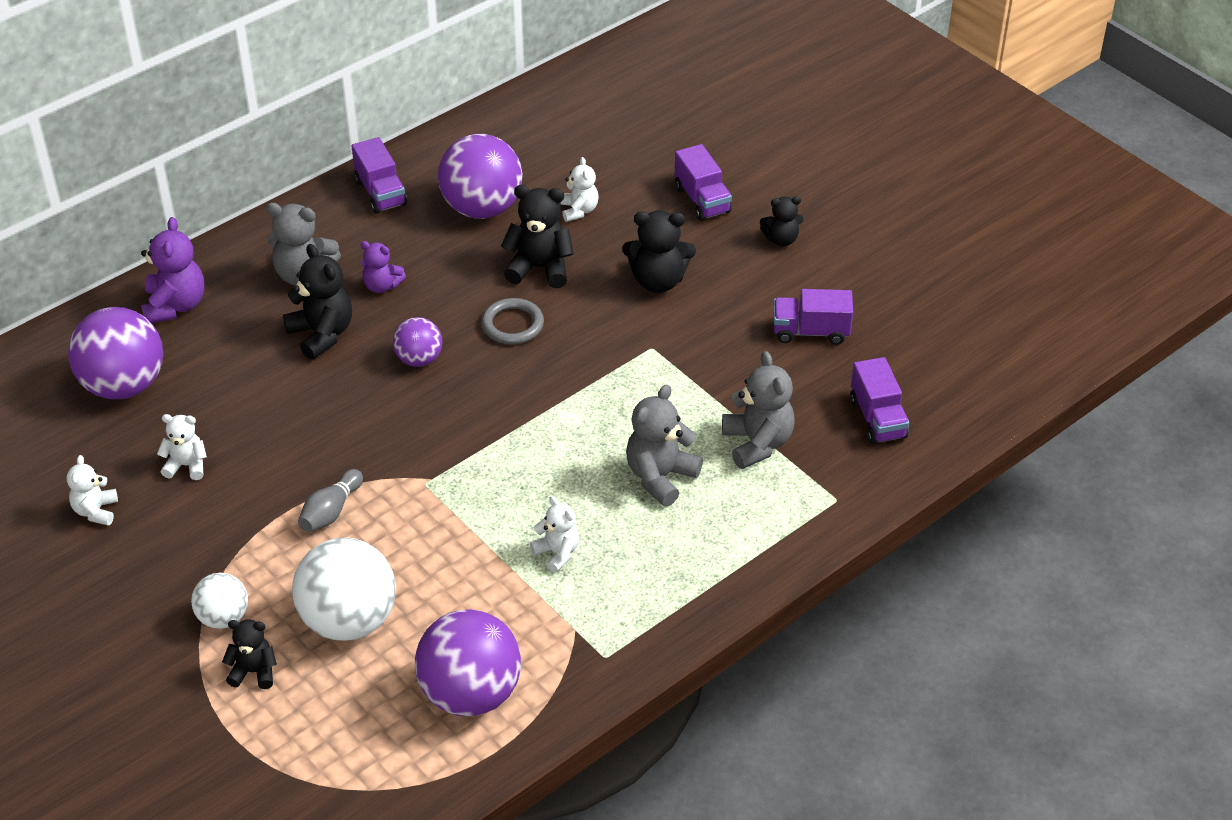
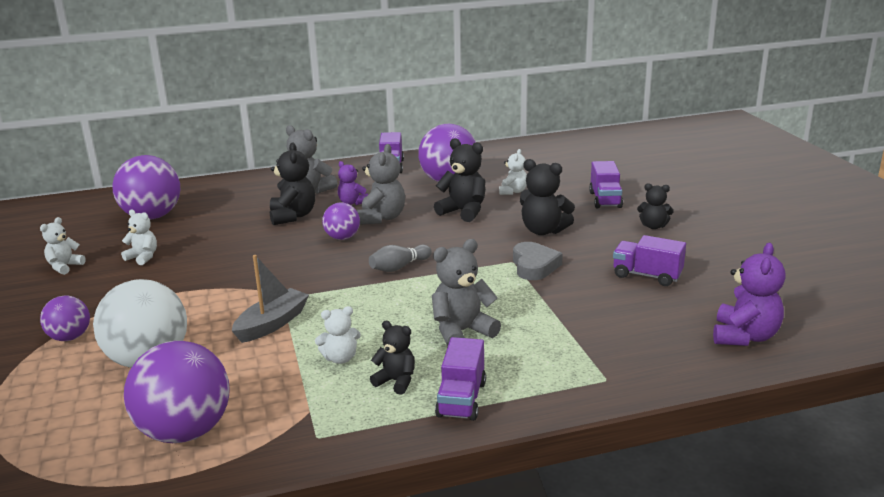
camera: 25 degrees right, 20 degrees down
(175, 306) = (221, 190): purple teddy bear -> purple teddy bear (744, 336)
(223, 617) = (70, 337): white ball -> purple ball
(254, 672) = (51, 373): black teddy bear -> black teddy bear (396, 381)
(331, 511) = (204, 298): grey bowling pin -> grey bowling pin (399, 267)
(444, 527) = (272, 324): none -> grey boat
(512, 325) = (421, 233): grey ring -> none
(557, 553) = (340, 358): white teddy bear -> white teddy bear turned 90 degrees clockwise
(680, 349) = (534, 266): none -> grey heart
(757, 443) = (558, 329): grey teddy bear -> grey teddy bear (381, 218)
(877, 418) = (676, 336): purple truck -> purple truck (461, 399)

